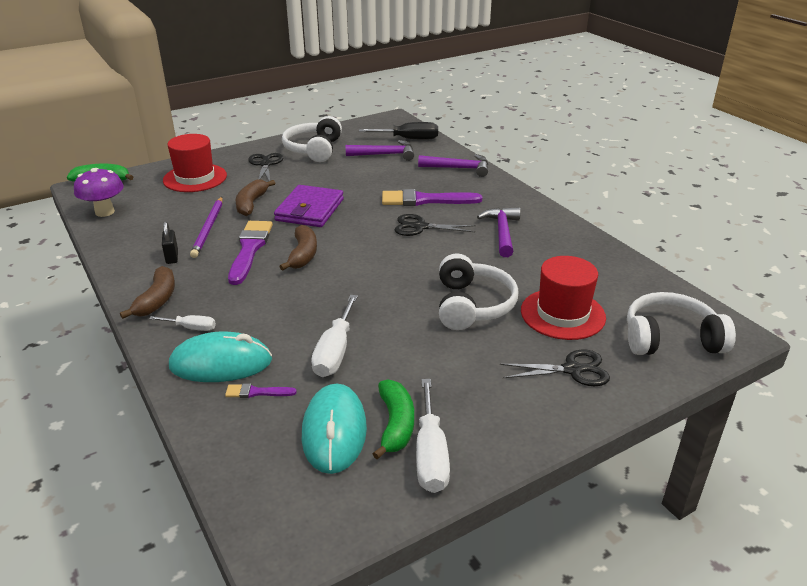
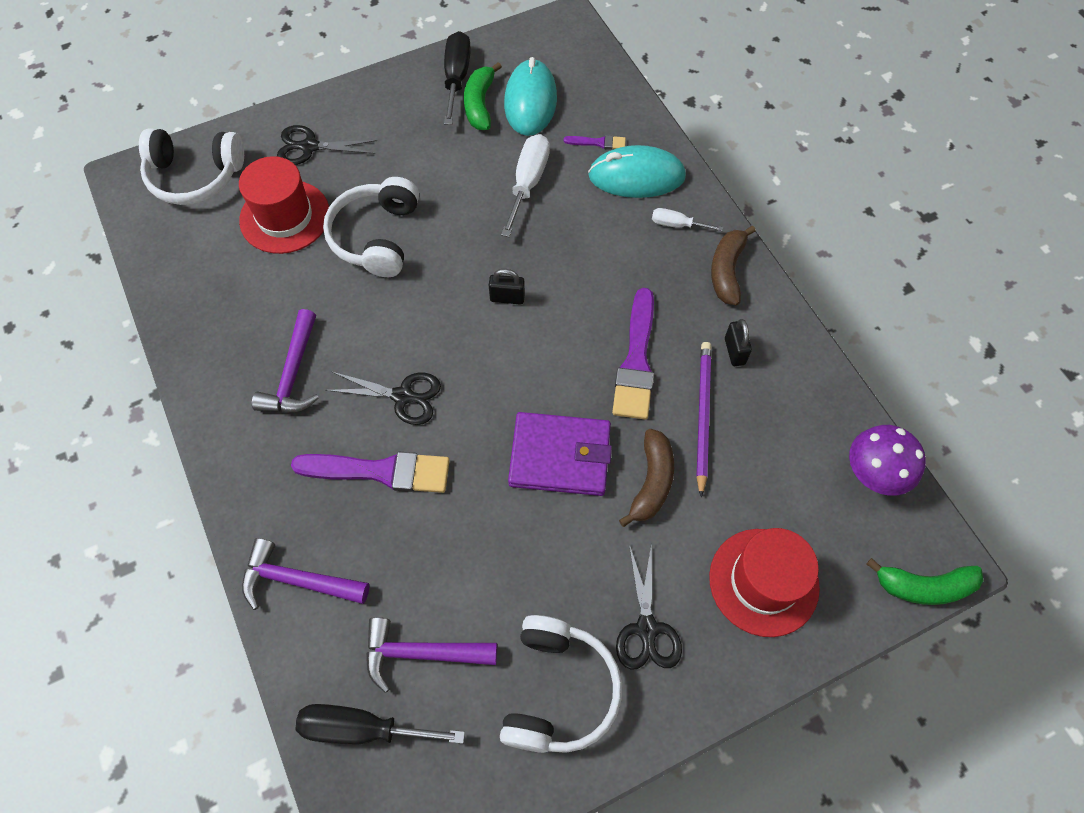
camera: 175 degrees left, 30 degrees up
(303, 255) = (565, 343): brown banana -> none
(310, 210) = (560, 456): purple wallet -> purple wallet turned 75 degrees clockwise
(350, 275) = (507, 298): none -> black padlock
(430, 455) = (456, 78): white screwdriver -> black screwdriver

